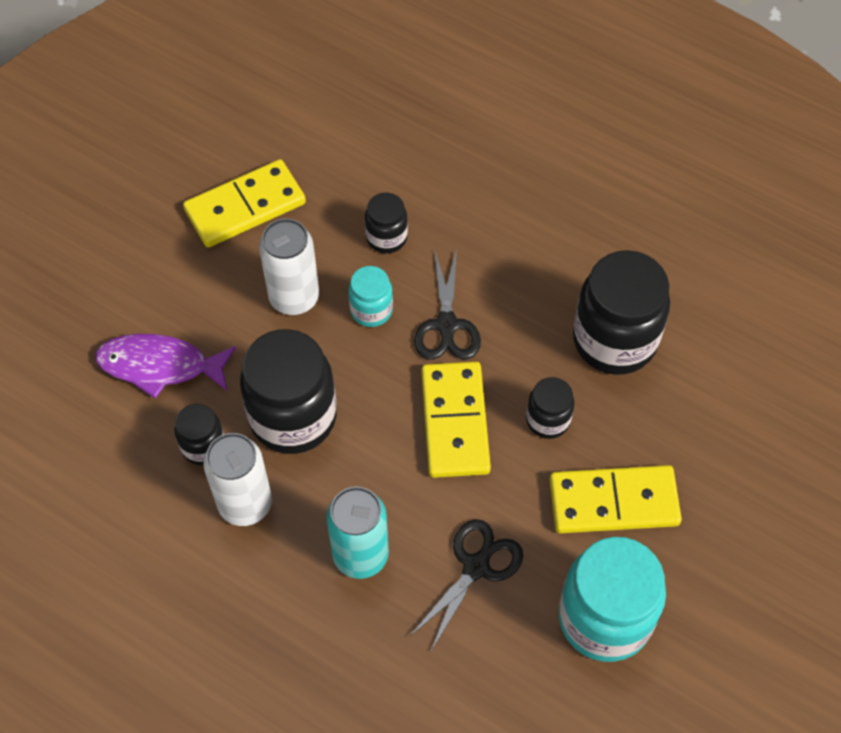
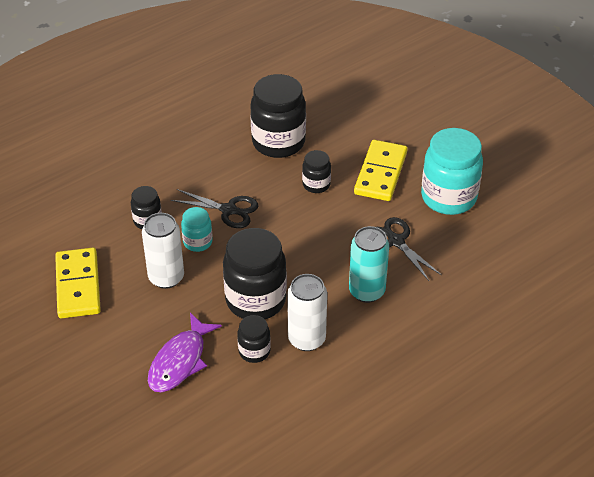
camera: 70 degrees left, 15 degrees down
(455, 422) = (297, 224): yellow domino -> none

